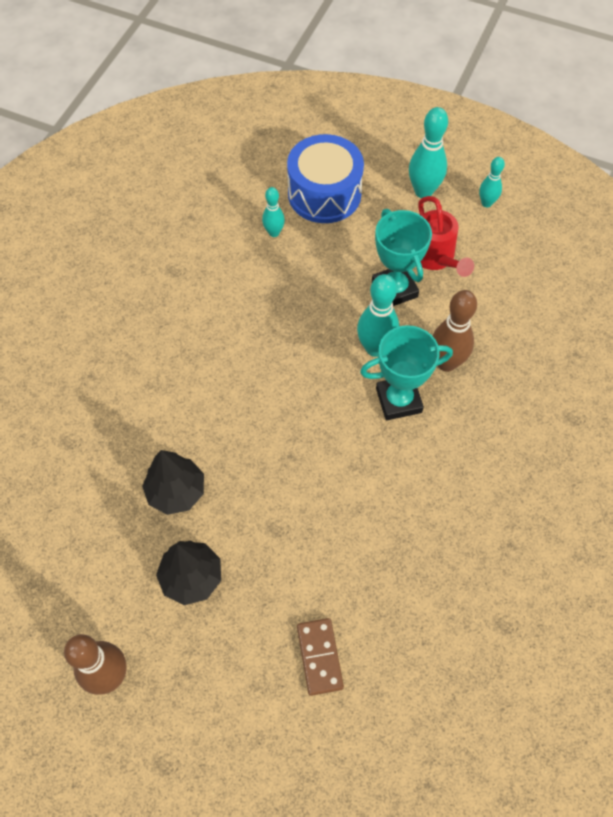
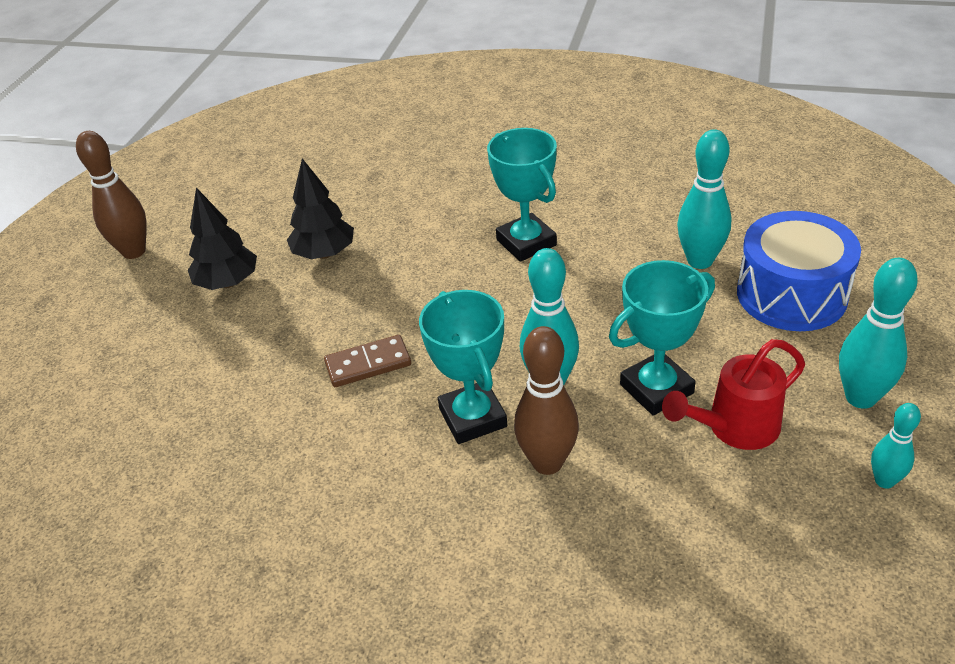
camera: 85 degrees right, 20 degrees down
(215, 336) = (526, 242): none -> turquoise trophy
(274, 232) = (700, 261): turquoise bowling pin -> turquoise bowling pin, size x1.71
(320, 657) = (129, 394): brown domino -> brown domino (368, 364)

